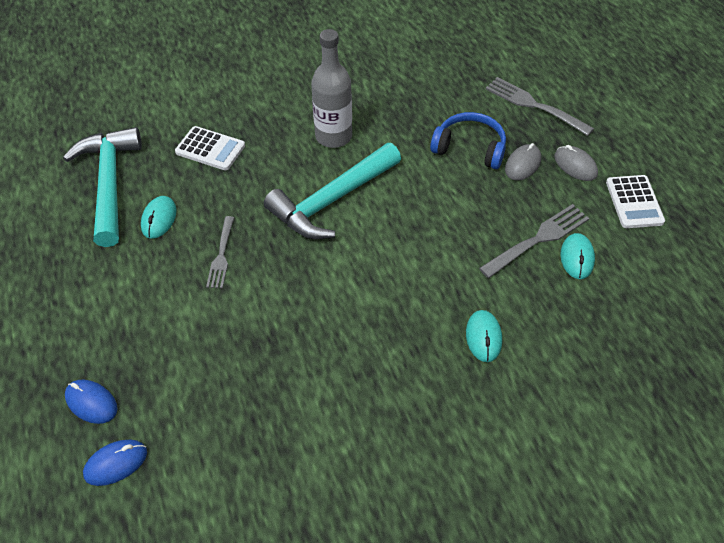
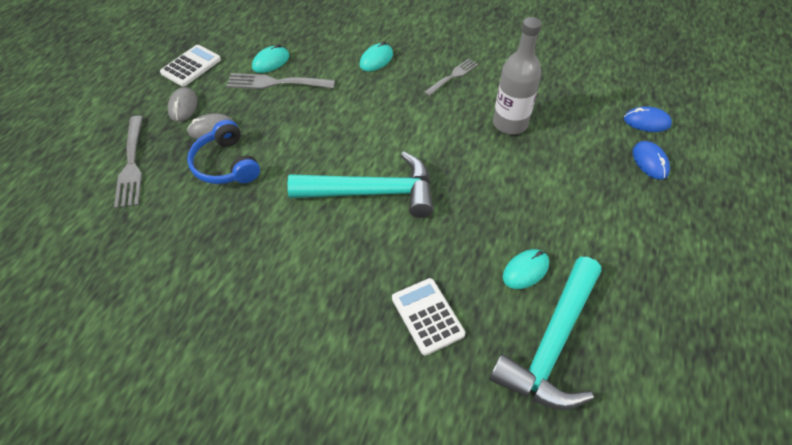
camera: 140 degrees left, 0 degrees up
(221, 255) = (494, 205): grey fork -> grey fork (452, 77)
(333, 136) = (309, 249): grey bottle -> grey bottle (510, 123)

